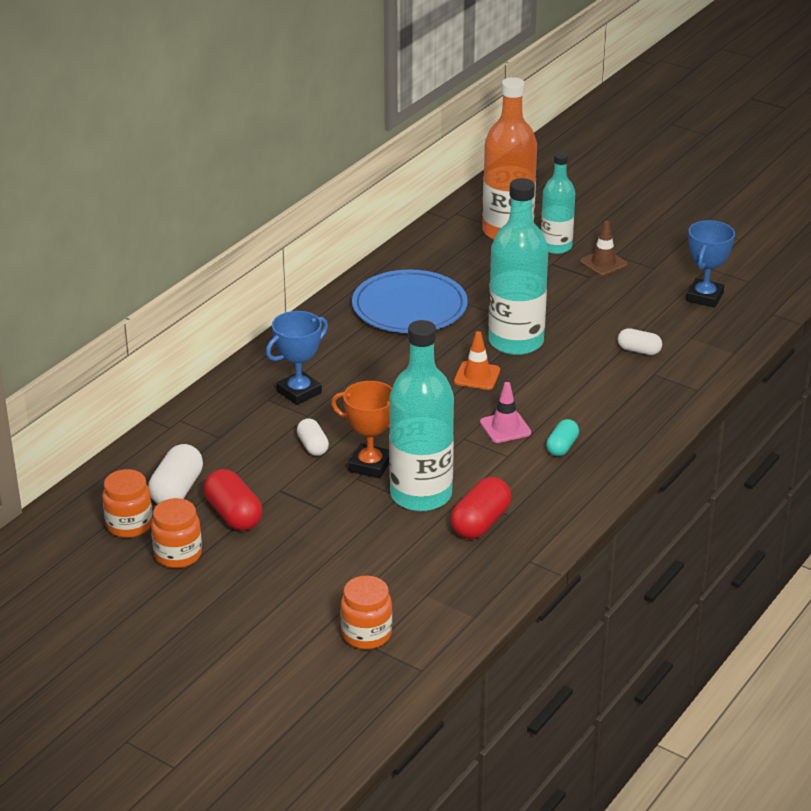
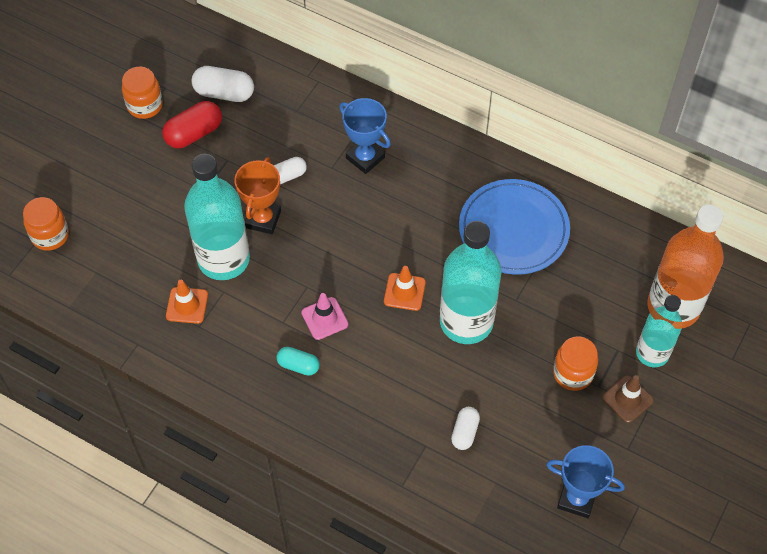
camera: 85 degrees right, 25 degrees up
(129, 525) = (180, 70): orange jar -> orange jar (573, 373)
(480, 523) = (187, 305): red capsule -> orange traffic cone

